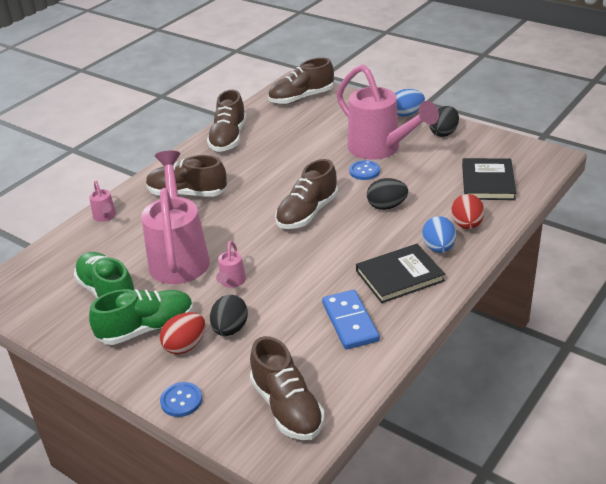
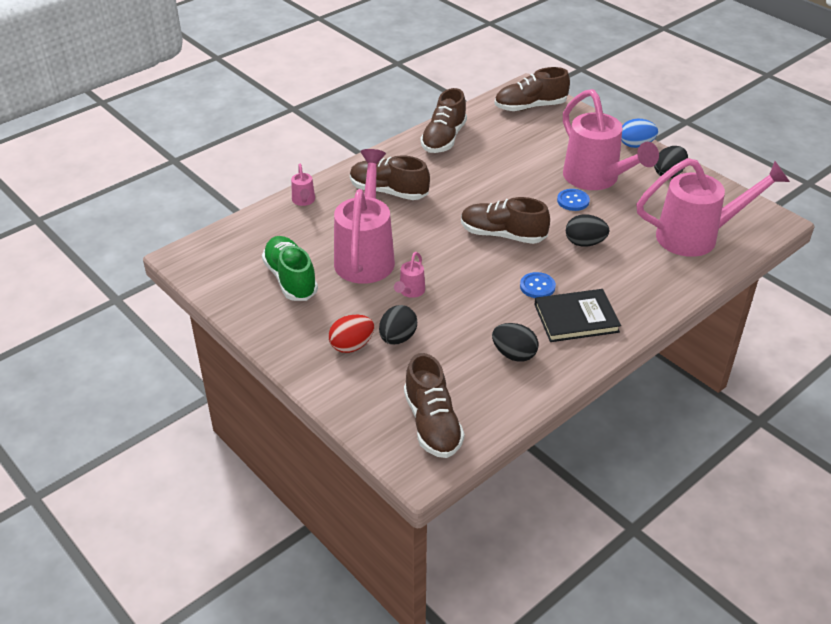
camera: 10 degrees right, 5 degrees up
(147, 328) = (319, 321): green shoe -> none
(181, 400) = (336, 397): blue button -> blue button (537, 286)
(307, 213) = (502, 235): brown shoe -> brown shoe turned 60 degrees clockwise
(350, 322) = (514, 354): blue domino -> black egg
(438, 248) = (624, 297): blue egg -> none
(467, 225) = (660, 278): red egg -> none
(488, 182) = (697, 236): black book -> pink watering can

